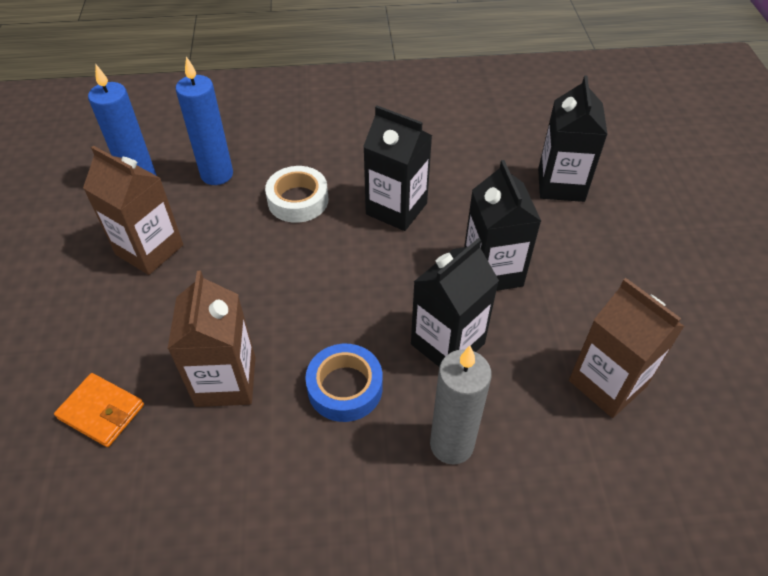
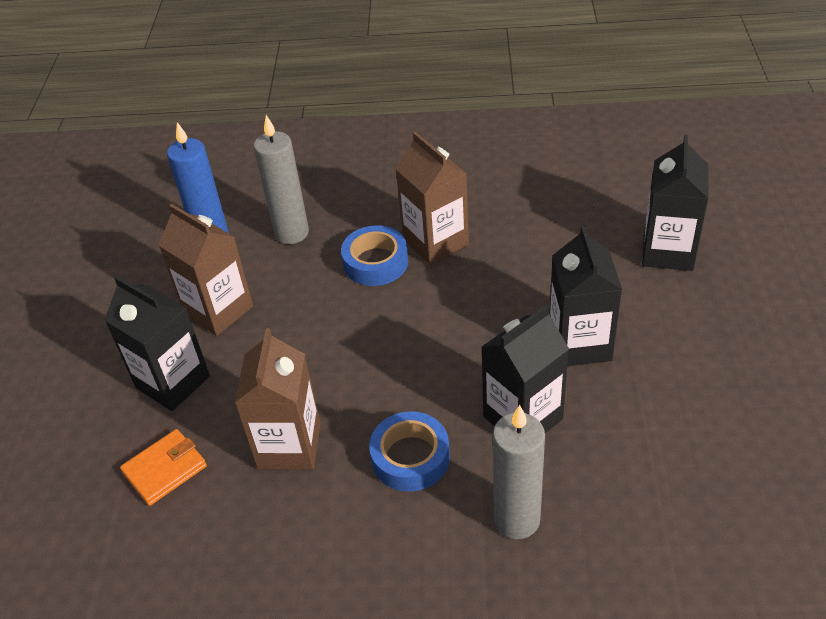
camera: 10 degrees right, 5 degrees down
(101, 412) = (165, 469): orange wallet -> orange wallet turned 75 degrees counterclockwise
(217, 174) = (292, 233): blue candle -> grey candle
(298, 200) = (375, 262): white tape -> blue tape
(396, 209) = (481, 274): black carton -> black carton (173, 382)
(607, 383) = (692, 466): brown carton -> brown carton (435, 242)

